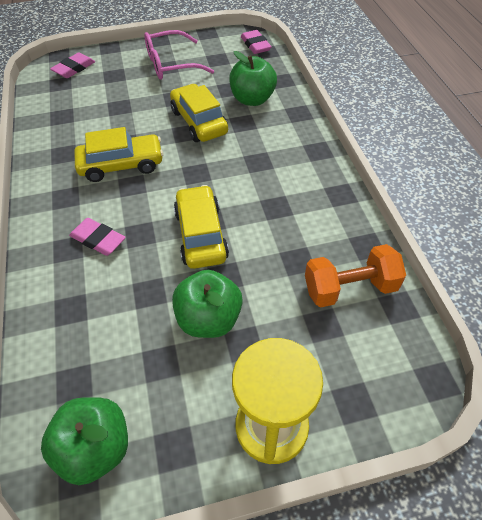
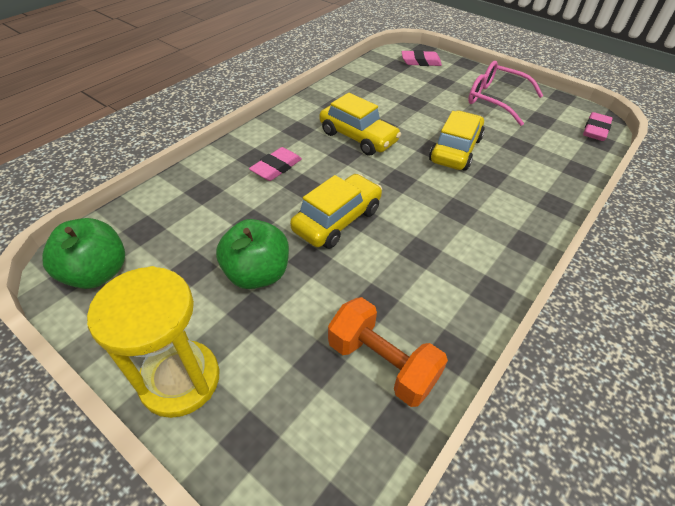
camera: 50 degrees right, 5 degrees down
(98, 239) = (276, 167): pink eraser -> pink eraser turned 45 degrees clockwise
(252, 99) = (526, 165): green apple -> none

